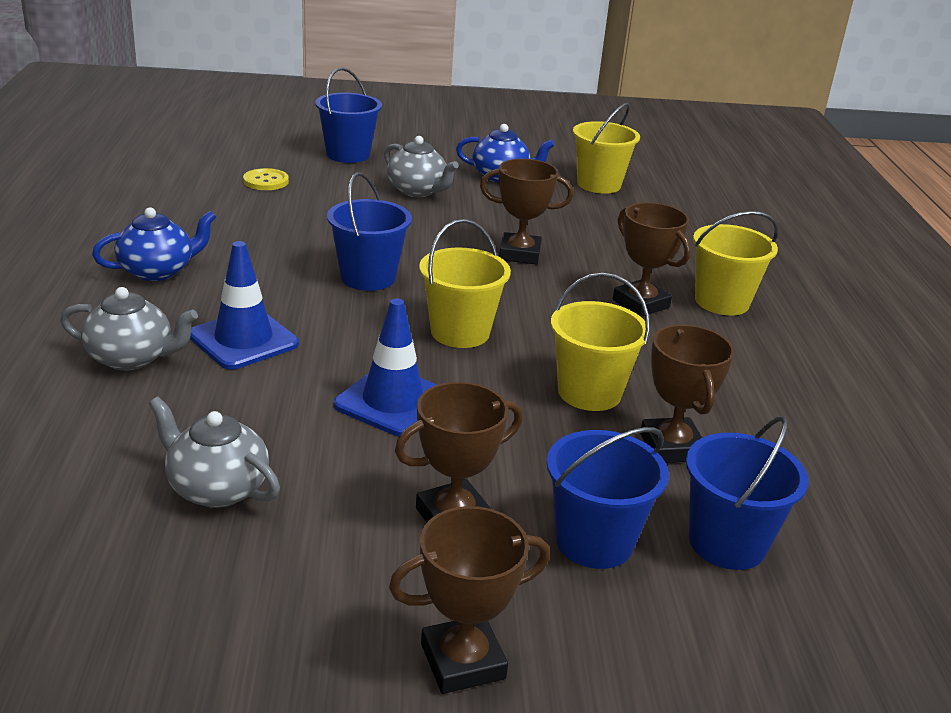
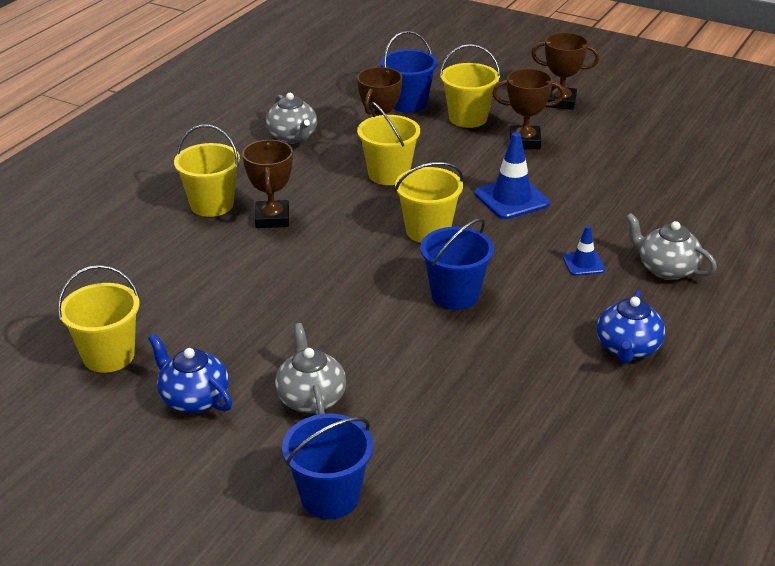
camera: 145 degrees left, 5 degrees up
(158, 271) = (627, 349): blue teapot -> blue teapot turned 75 degrees counterclockwise
(216, 488) = (636, 181): grey teapot -> grey teapot (293, 137)
(243, 340) = (583, 264): blue traffic cone -> blue traffic cone, size x0.56
(266, 181) = (465, 463): yellow button -> none
(519, 254) = (305, 286): brown trophy -> none
(594, 541) = (468, 118): blue bucket -> yellow bucket

